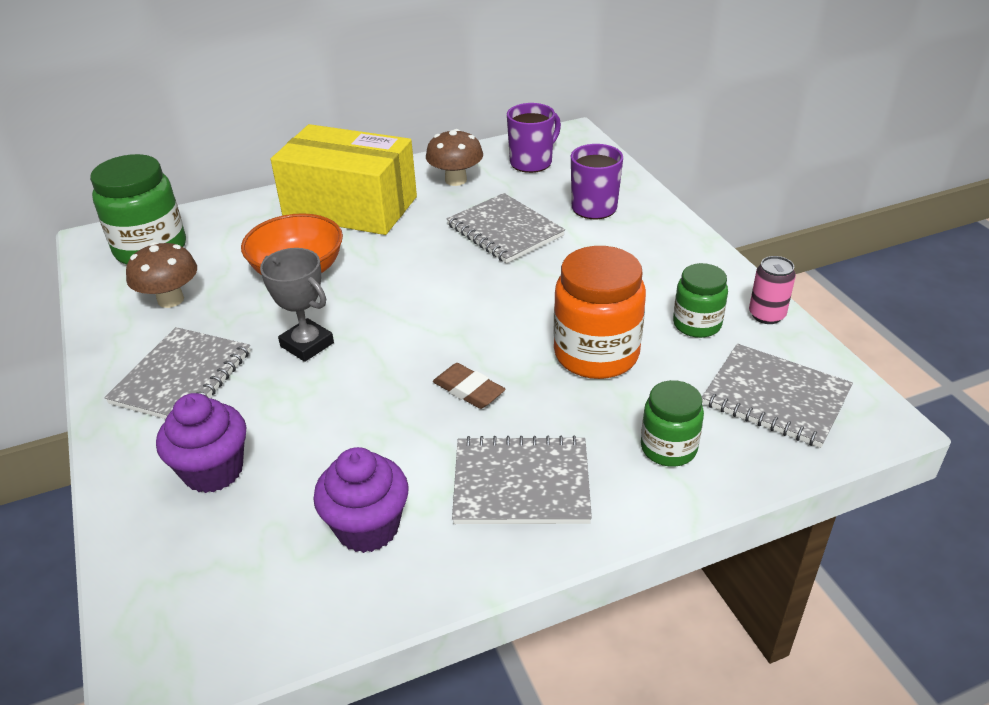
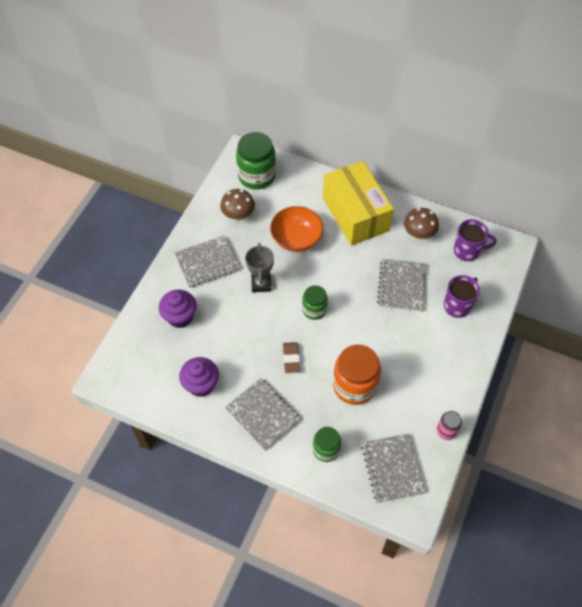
camera: 45 degrees right, 20 degrees up
(697, 324) = (411, 409): green jar -> green jar (314, 310)

